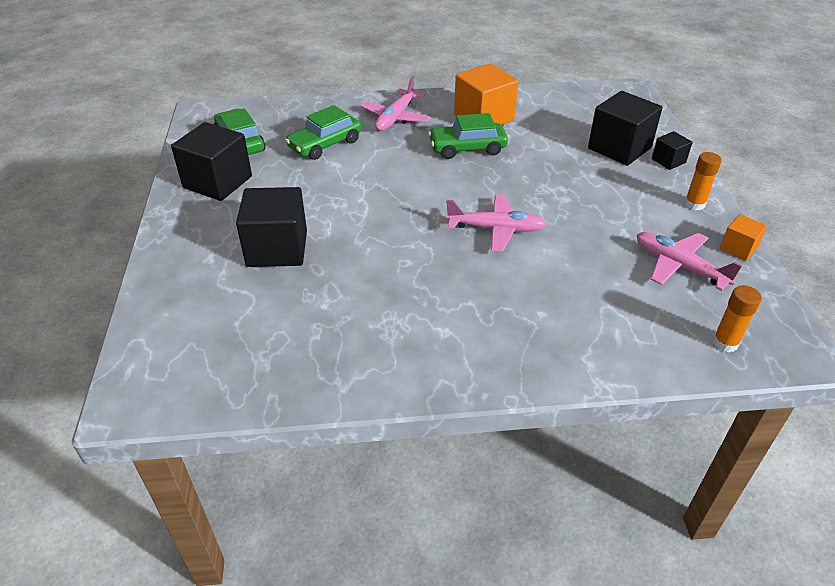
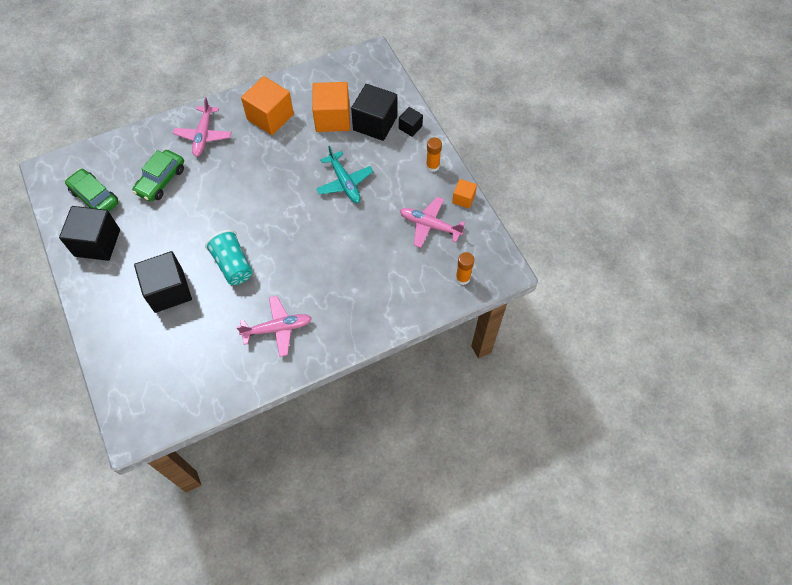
camera: 20 degrees left, 20 degrees up
(375, 242) = (233, 265): none -> turquoise cup
(467, 148) = (268, 154): green car -> none
(495, 229) = (308, 228): pink plane -> pink plane (277, 328)
(561, 194) = (344, 182): none -> turquoise plane
(563, 133) = (332, 118): none -> orange cube

